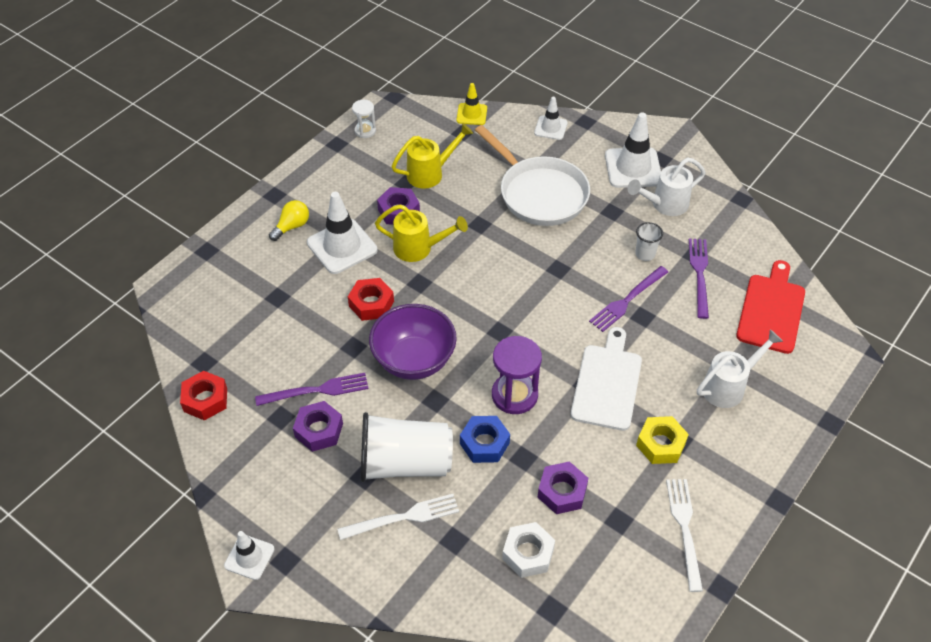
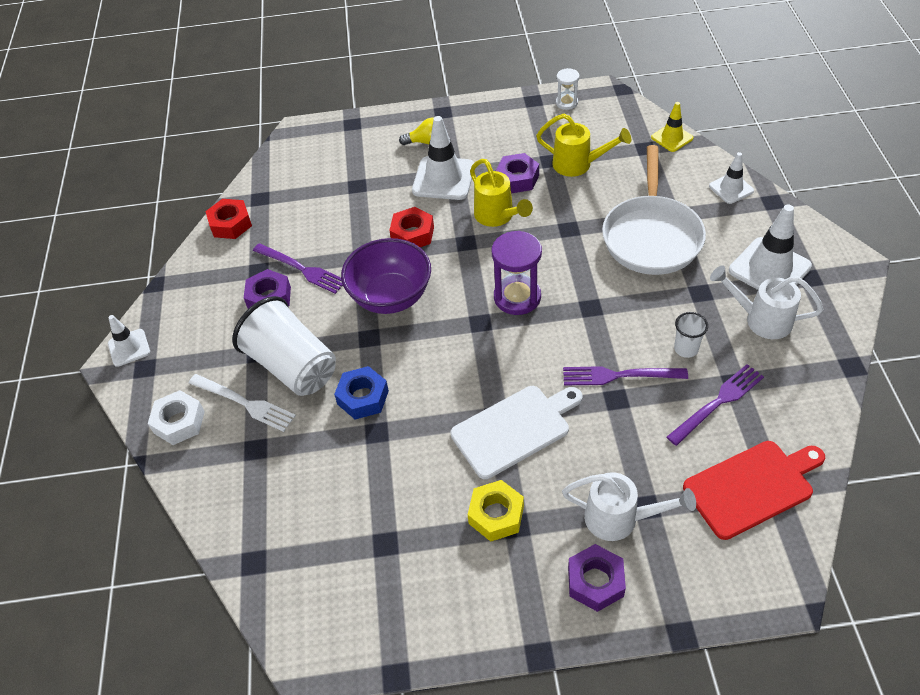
camera: 50 degrees right, 0 degrees up
(514, 395) = (430, 379): purple hourglass -> purple hourglass (517, 297)
(528, 553) = (290, 505): white nut -> white nut (179, 422)
(562, 492) = (371, 482): purple nut -> purple nut (595, 581)
(684, 528) = (427, 599): white fork -> none

